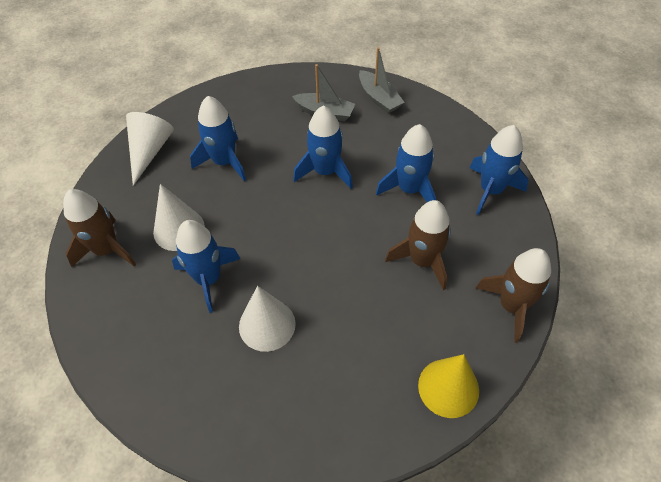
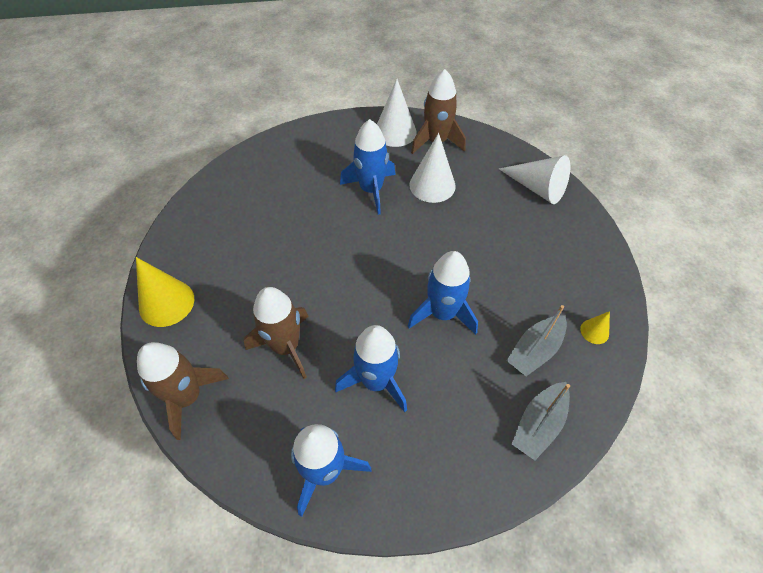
camera: 115 degrees right, 0 degrees up
(224, 162) = (497, 236): blue rocket -> none
(267, 325) = (306, 211): white cone -> white cone (395, 132)
(289, 87) = (594, 331): none -> yellow cone
(379, 98) = (538, 424): grey boat -> grey boat turned 45 degrees counterclockwise

